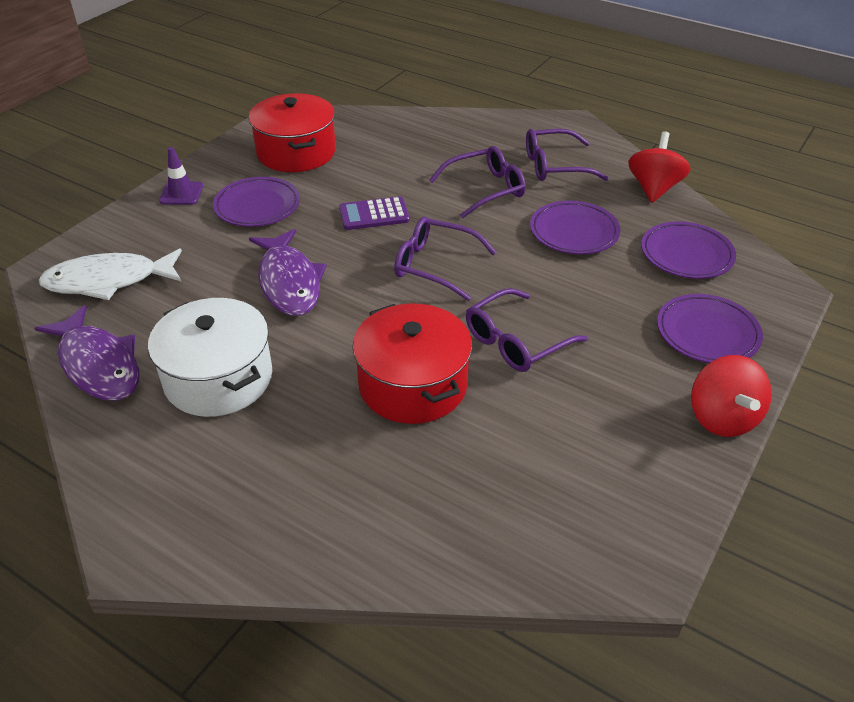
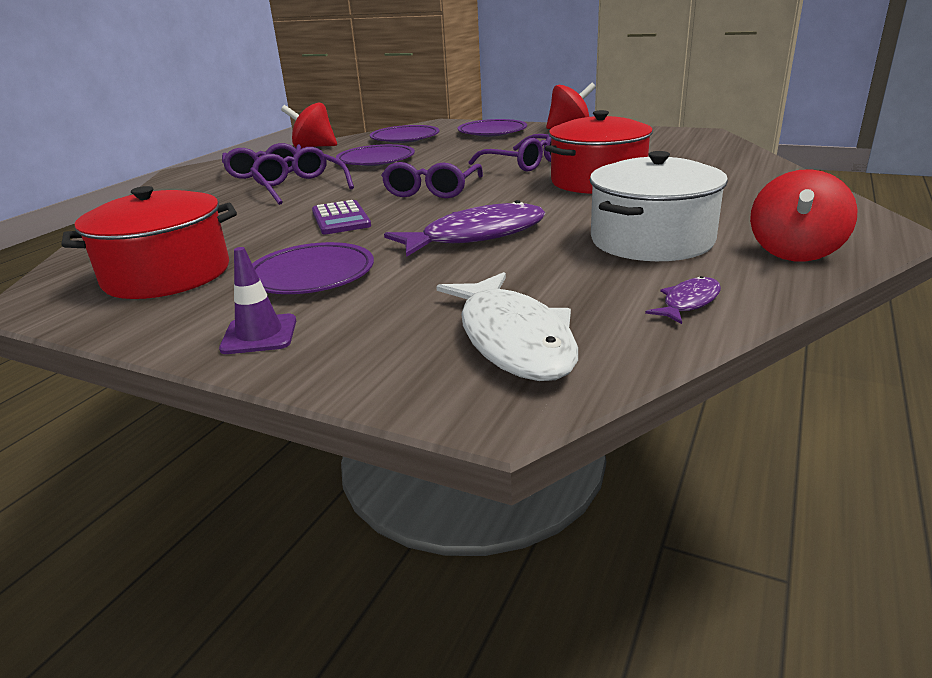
camera: 95 degrees left, 15 degrees down
(98, 364) = (688, 302): purple fish -> purple fish, size x0.48
(137, 458) = (794, 252): none -> red spinning top

